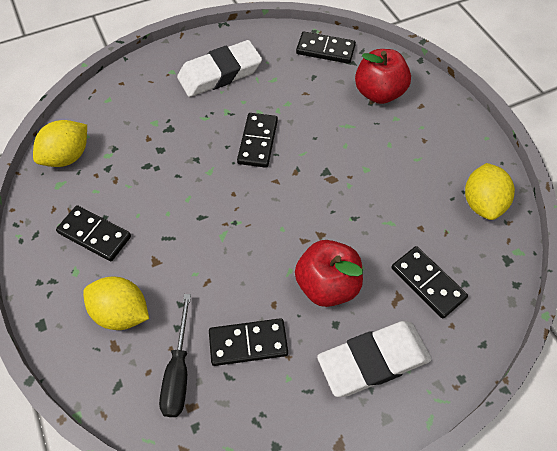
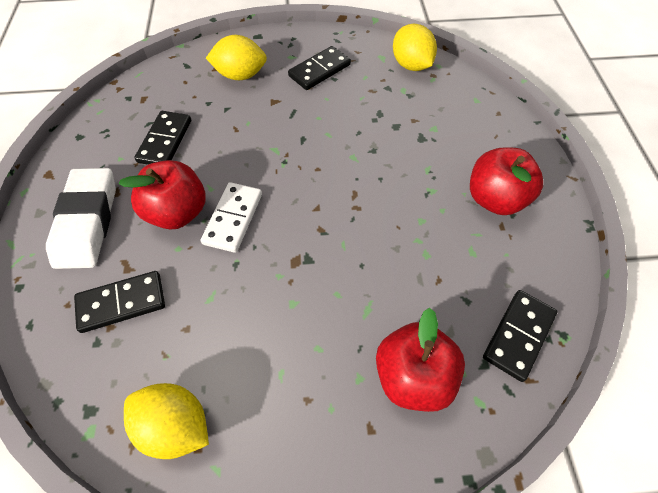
camera: 110 degrees right, 0 degrees up
(122, 312) = (240, 75): yellow lemon -> yellow lemon turned 45 degrees clockwise
(178, 371) = (173, 97): black screwdriver -> none
(220, 73) = (494, 199): white eraser -> red apple
(258, 142) = (376, 207): black domino -> none
(313, 237) = (233, 219): none -> white domino

